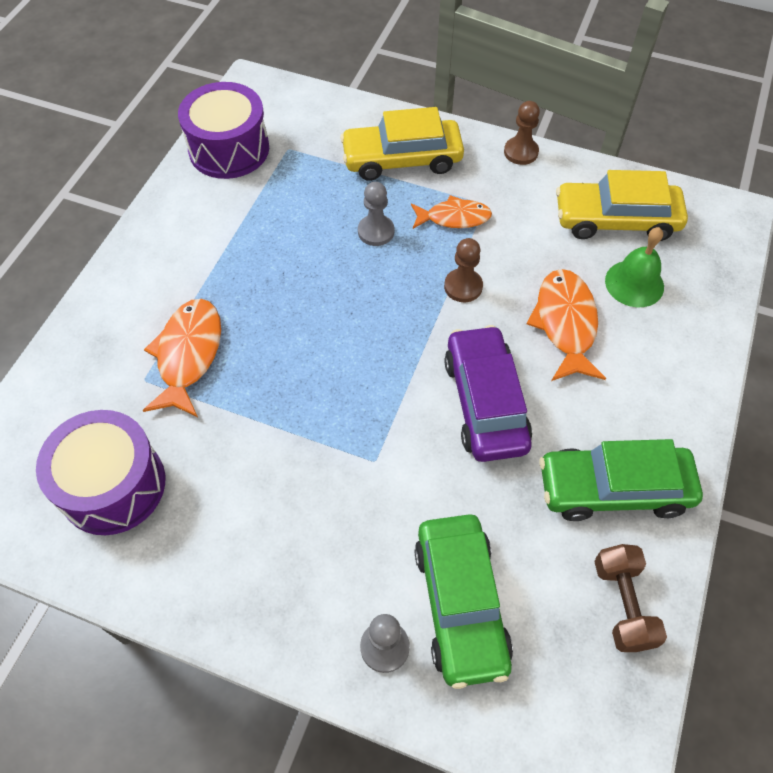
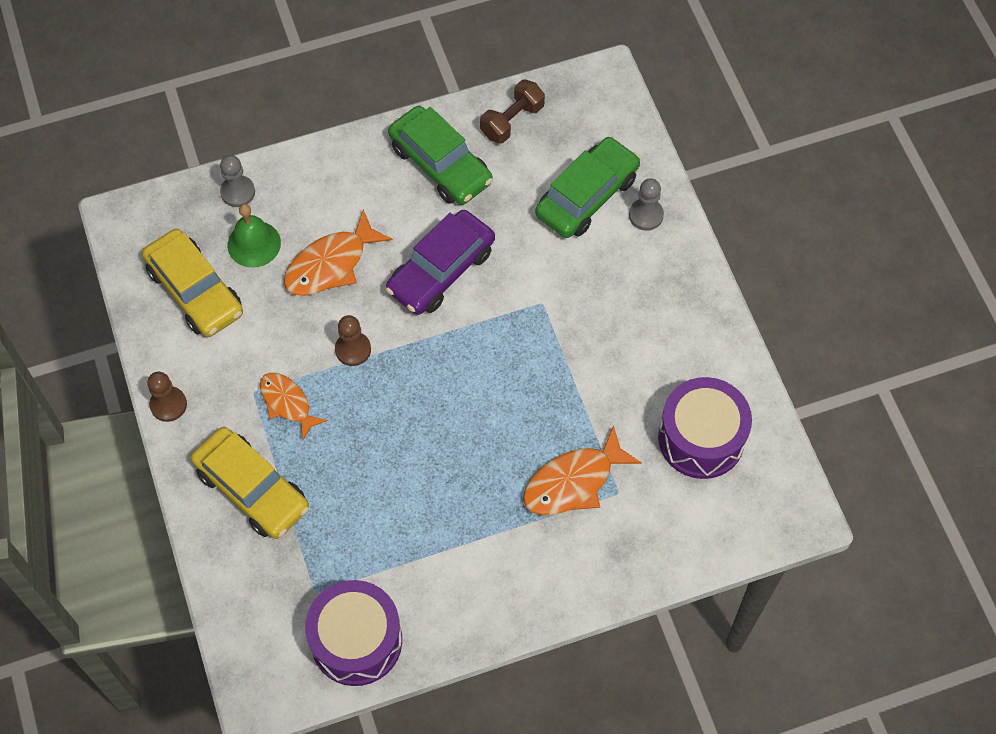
camera: 130 degrees left, 5 degrees up
(376, 231) = (350, 448): grey pawn -> grey pawn (238, 192)

